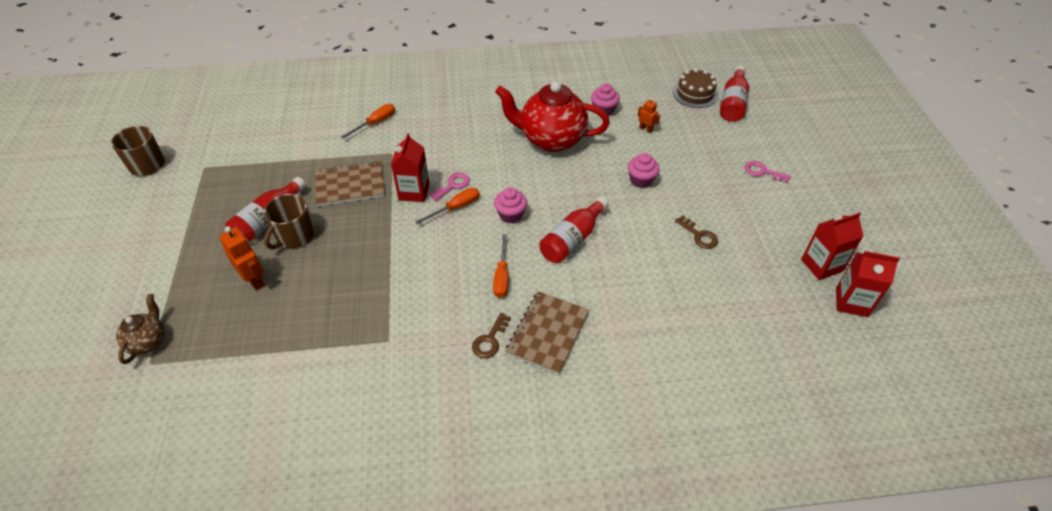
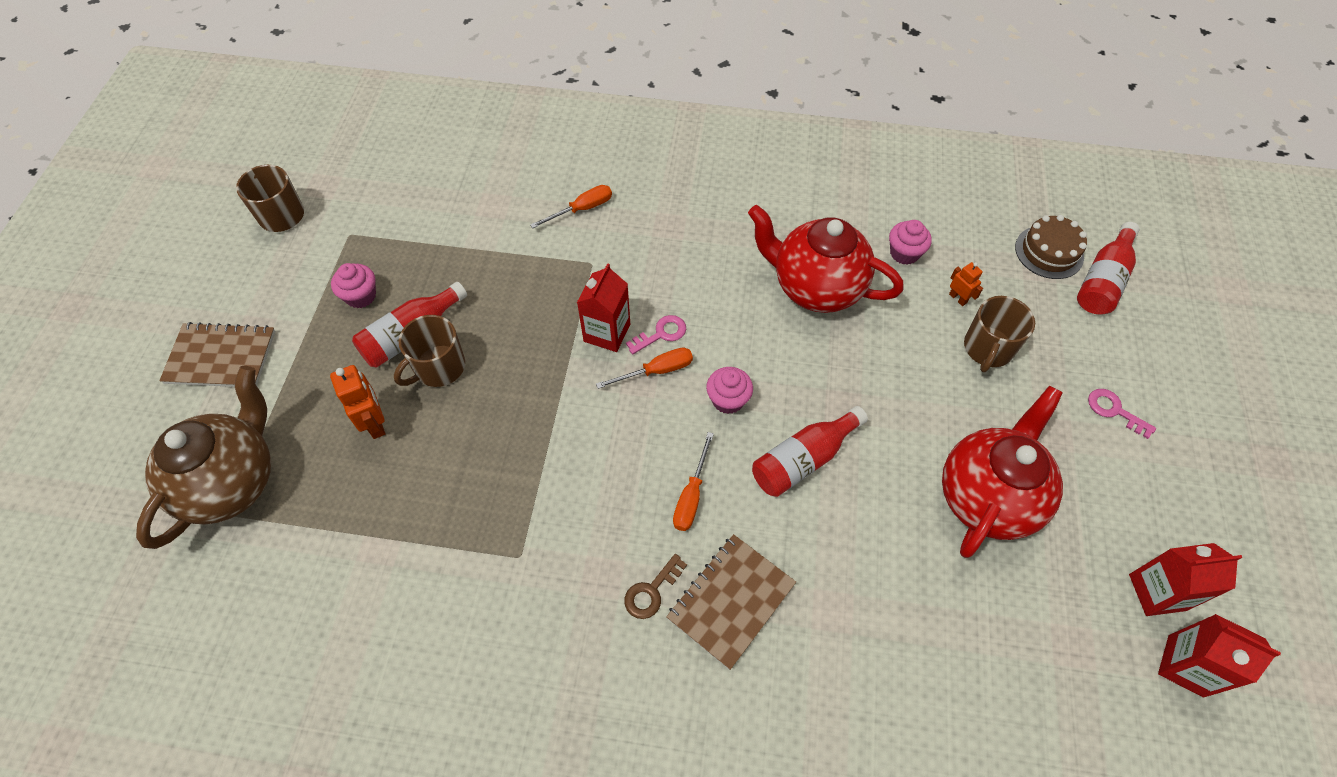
camera: 15 degrees right, 10 degrees up
(148, 342) = (232, 482): brown teapot -> brown teapot, size x2.02
(350, 185) = (526, 303): brown notebook -> brown notebook (221, 357)
(641, 180) = (927, 384): pink cupcake -> pink cupcake (361, 296)
(673, 153) = (987, 348): none -> brown mug
(699, 235) = (987, 497): brown key -> red teapot

